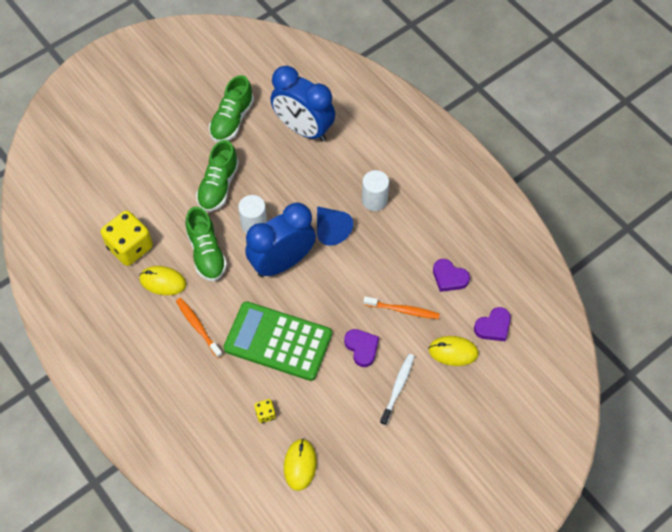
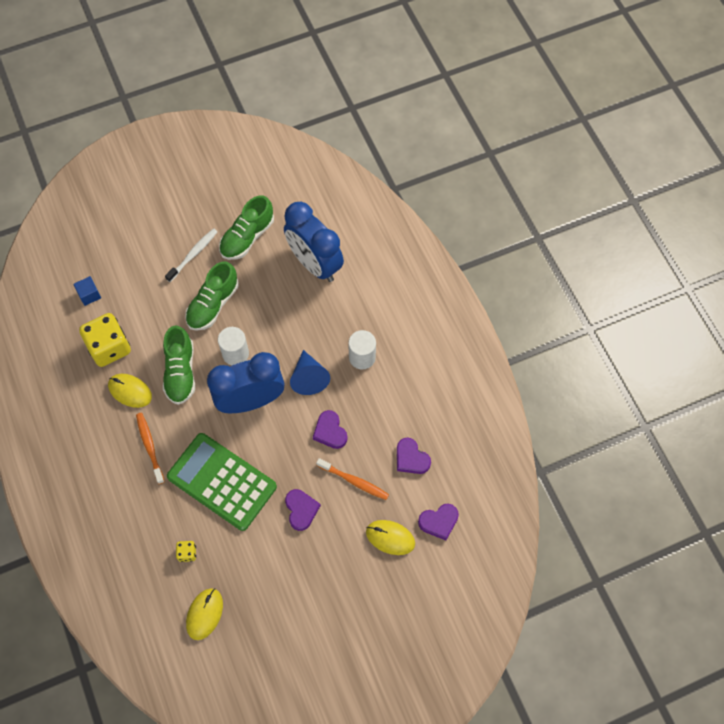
camera: 15 degrees right, 5 degrees up
(95, 204) = (89, 295): none -> blue cube
(366, 272) = (330, 431): none -> purple heart
(398, 388) = (323, 561): white toothbrush -> white toothbrush (193, 254)

